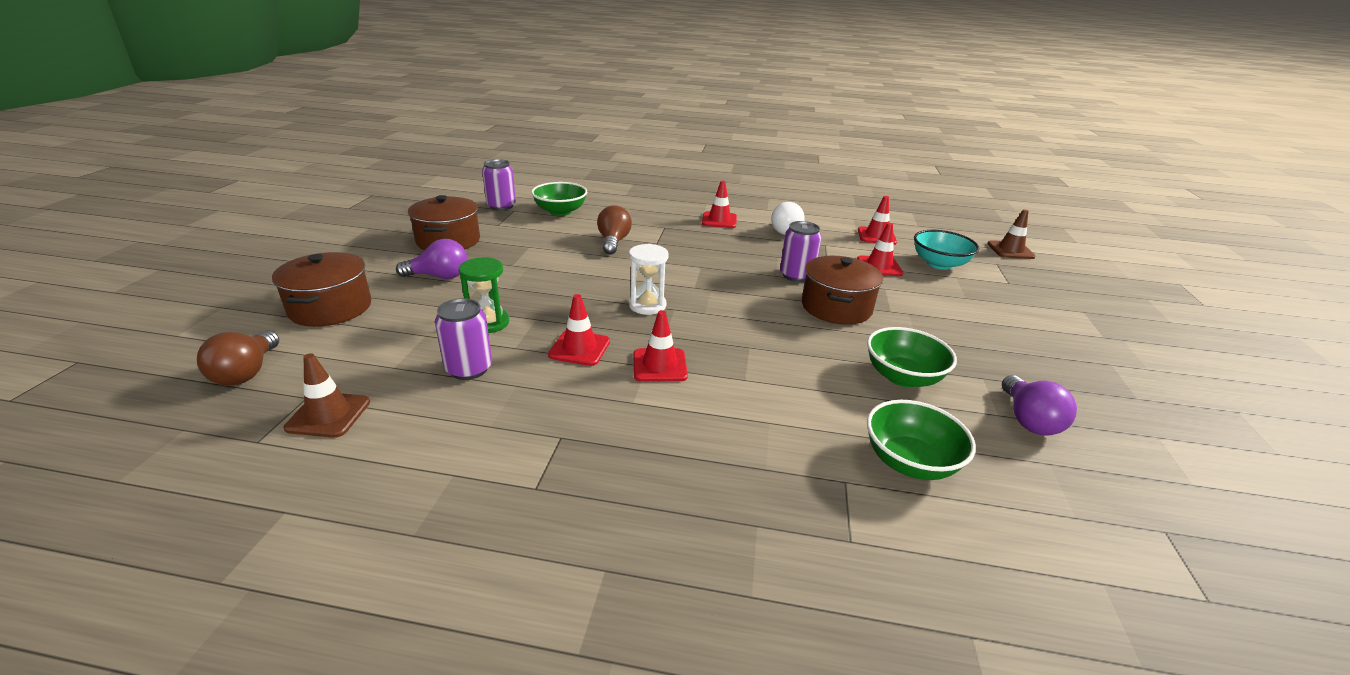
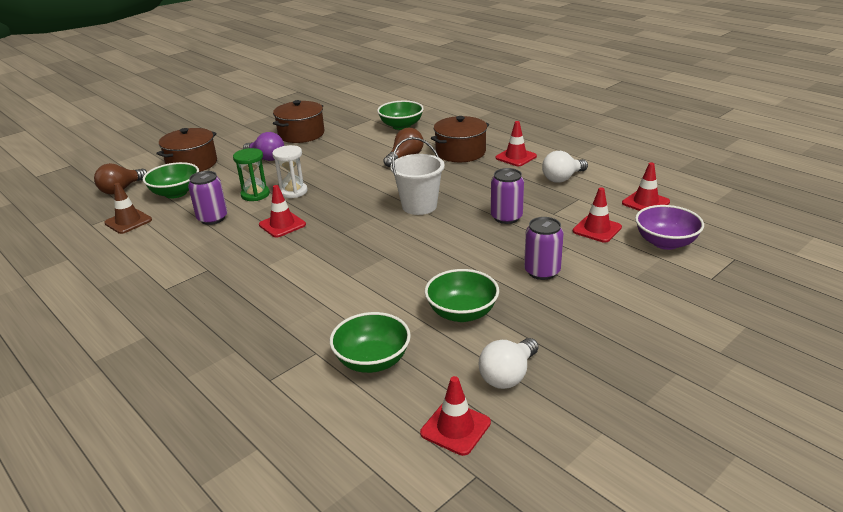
camera: 40 degrees right, 0 degrees up
(358, 352) = (176, 193): none -> green bowl
(501, 206) = (367, 114): purple can -> purple can (542, 271)
(647, 305) = (361, 209): white hourglass -> white hourglass (293, 191)
(659, 365) = (312, 250): red traffic cone -> red traffic cone (455, 428)
(702, 286) = (419, 206): none -> white bucket
(836, 307) = (497, 250): brown pot -> brown pot (460, 152)
(939, 264) = (665, 242): turquoise bowl -> purple bowl
(1010, 250) = (780, 251): brown traffic cone -> none
(1028, 420) = (508, 375): purple light bulb -> white light bulb

